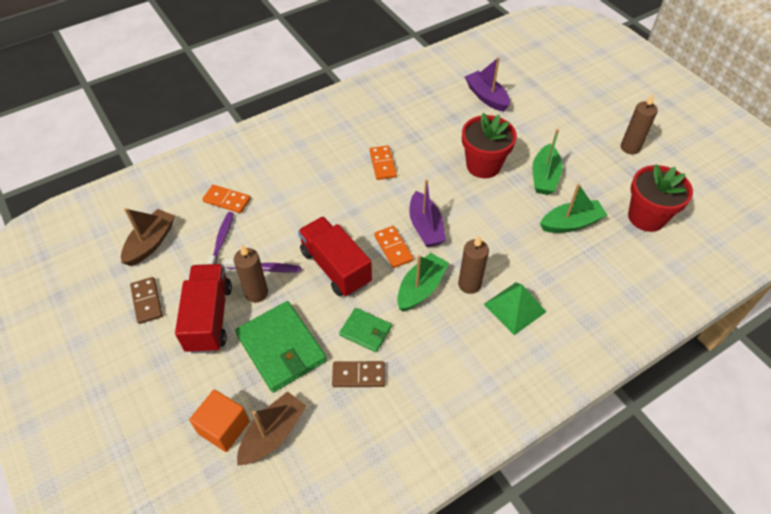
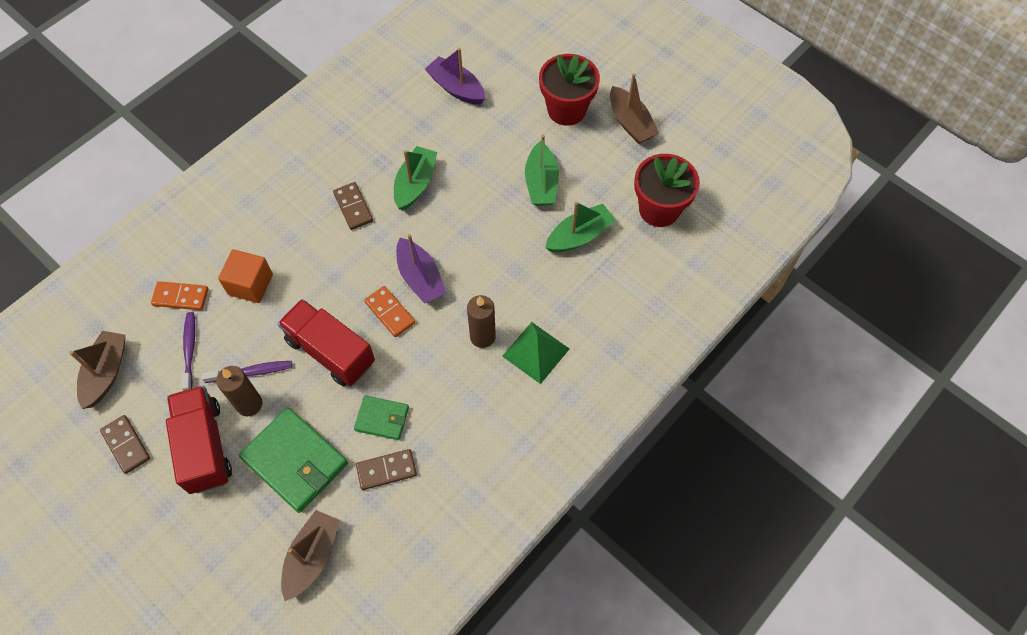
camera: 15 degrees left, 10 degrees up
(224, 427) = (258, 564): orange cube -> orange cube (250, 284)
(383, 164) = (353, 207): orange domino -> brown domino
(421, 288) = (431, 354): green boat -> green boat (415, 184)
(483, 165) = (470, 183): red flower pot -> red flower pot (566, 110)
(630, 147) = (630, 123): brown candle -> brown boat

